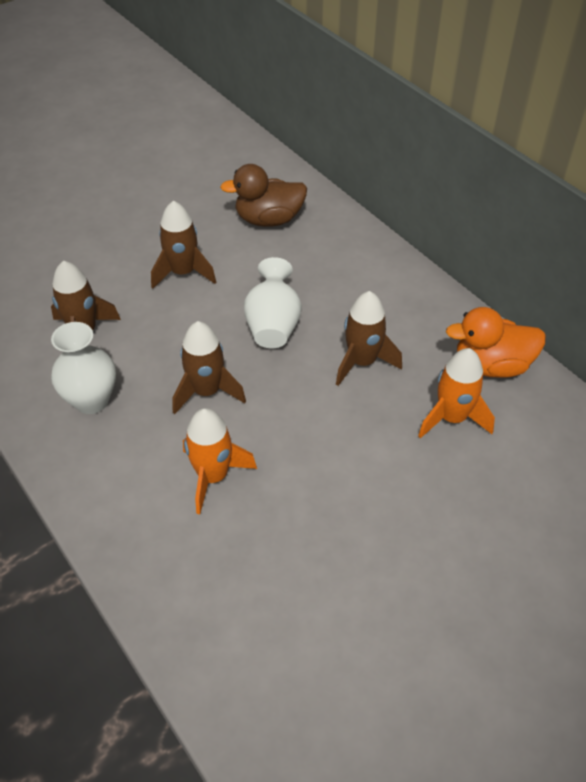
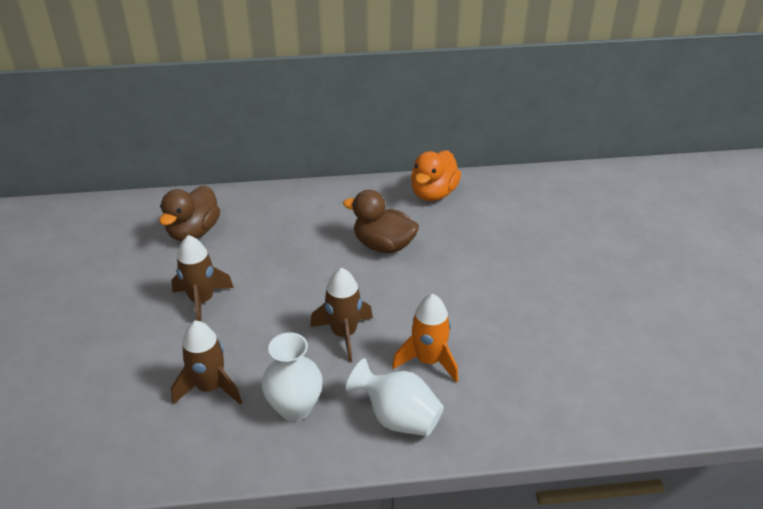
camera: 60 degrees left, 10 degrees down
(273, 326) = (309, 274): white vase -> white vase (398, 418)
(362, 362) = (383, 245): brown rocket -> brown duck
(452, 418) = (462, 228): orange rocket -> none

